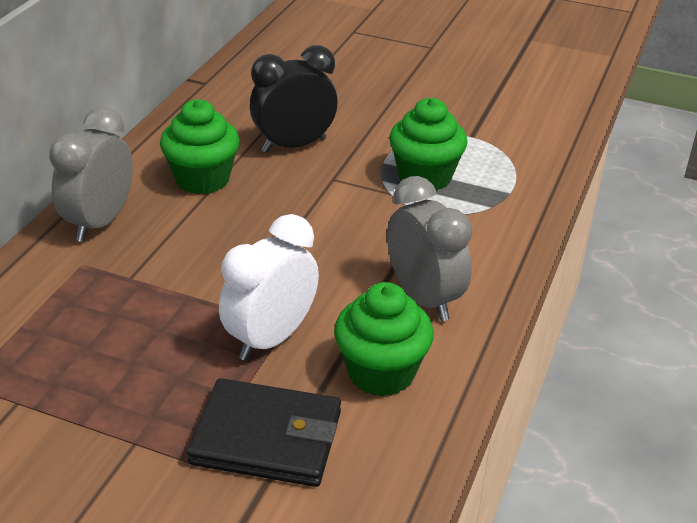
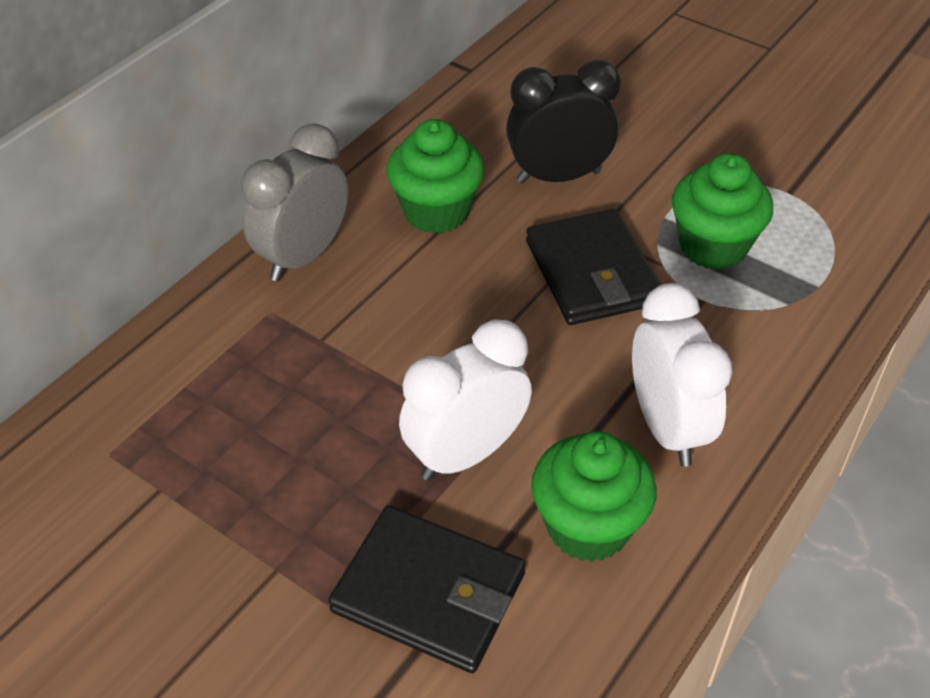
camera: 15 degrees right, 10 degrees up
(338, 205) = (592, 272): none -> black wallet
(424, 298) = (667, 428): grey clock -> white clock

